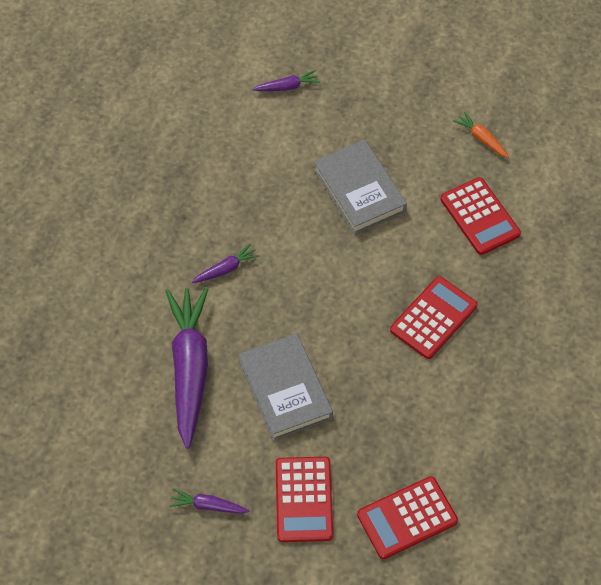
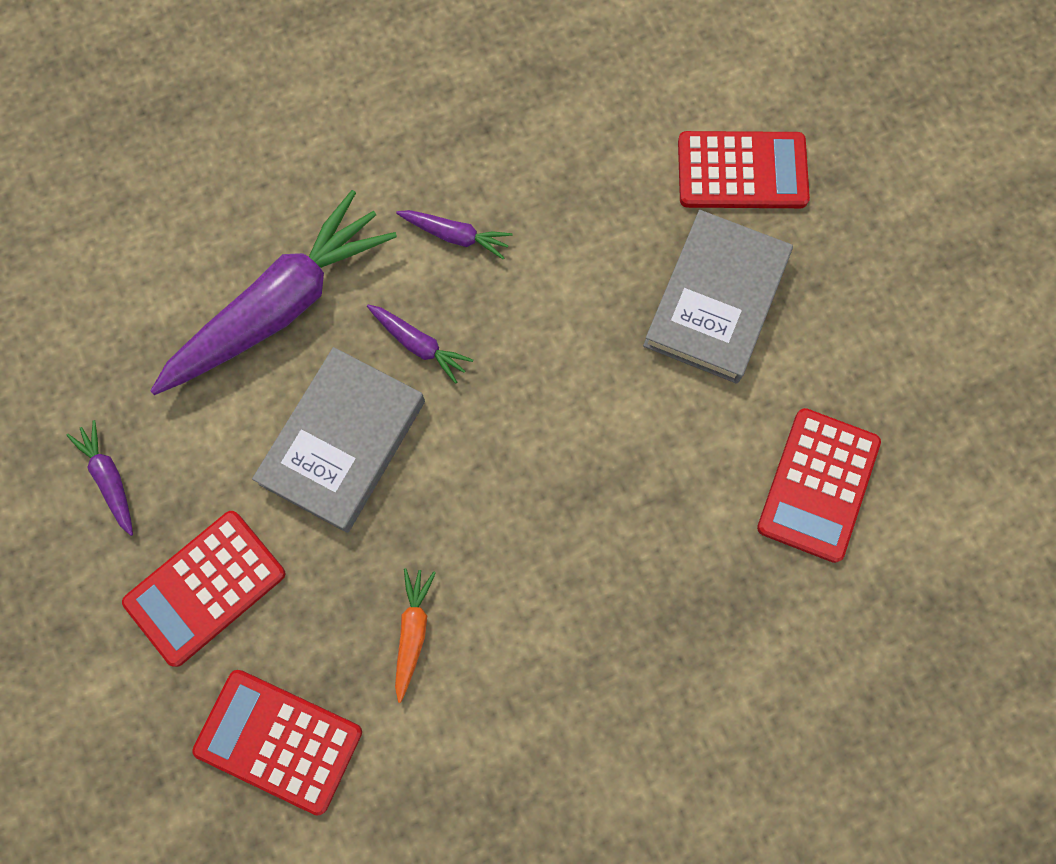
camera: 50 degrees right, 15 degrees up
(287, 87) = (791, 92): purple carrot -> purple carrot (419, 345)
(433, 318) = (605, 545): red calculator -> red calculator (742, 171)
(481, 138) = (946, 391): orange carrot -> orange carrot (412, 632)

